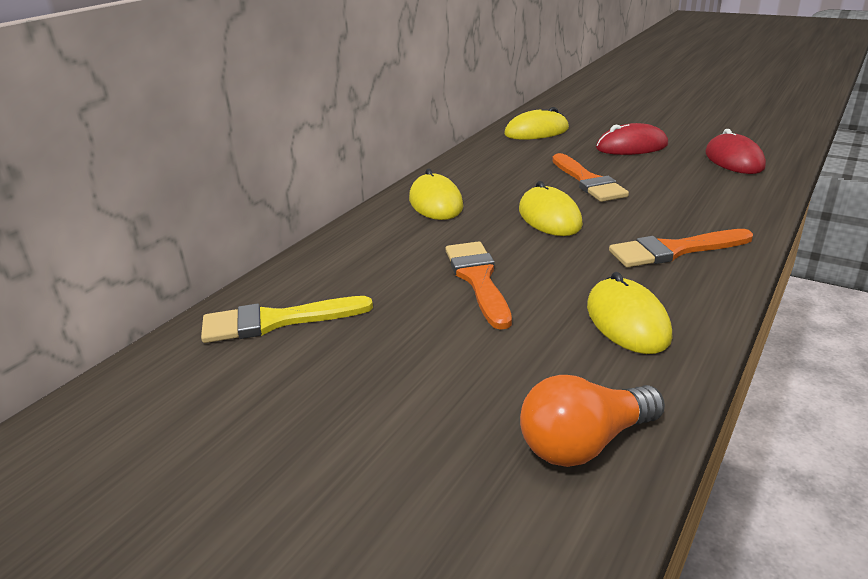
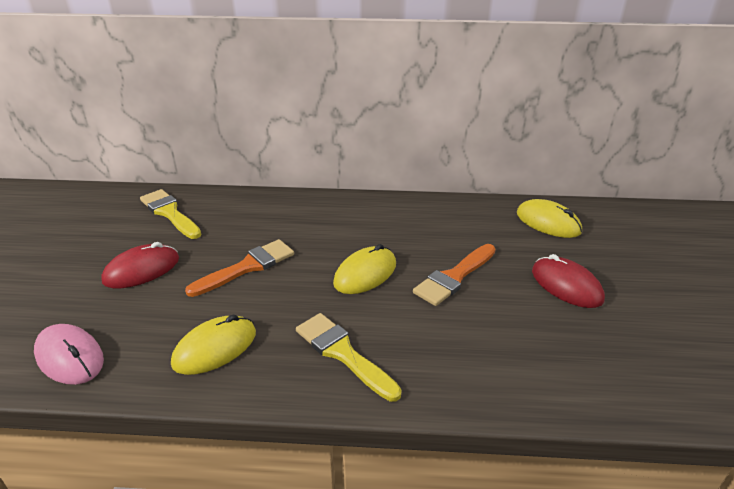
camera: 60 degrees right, 5 degrees up
(436, 203) = (356, 216): yellow mouse -> none
(585, 443) = (69, 357): orange light bulb -> pink mouse
(674, 250) = (343, 353): orange brush -> yellow brush
(734, 160) = (598, 364): red mouse -> red mouse (142, 270)

